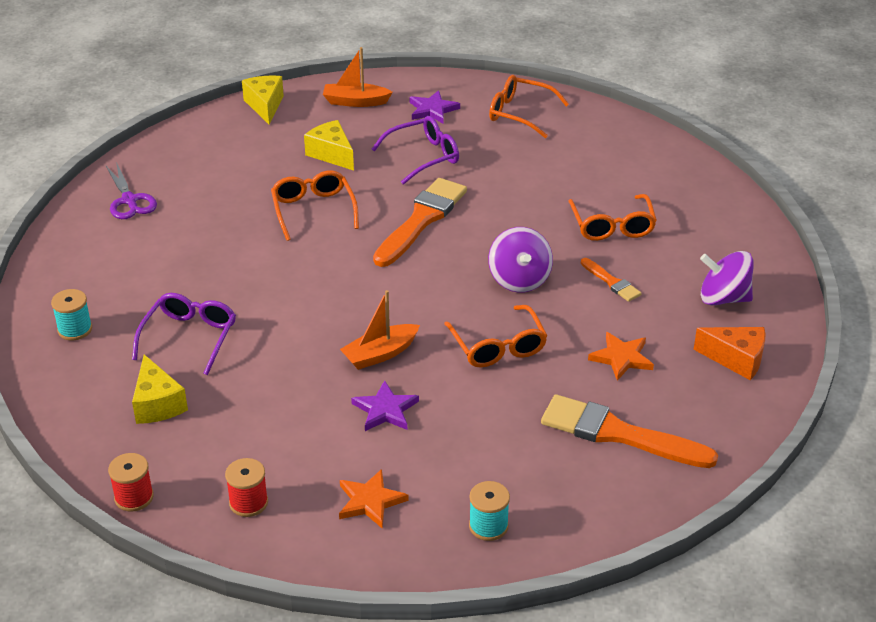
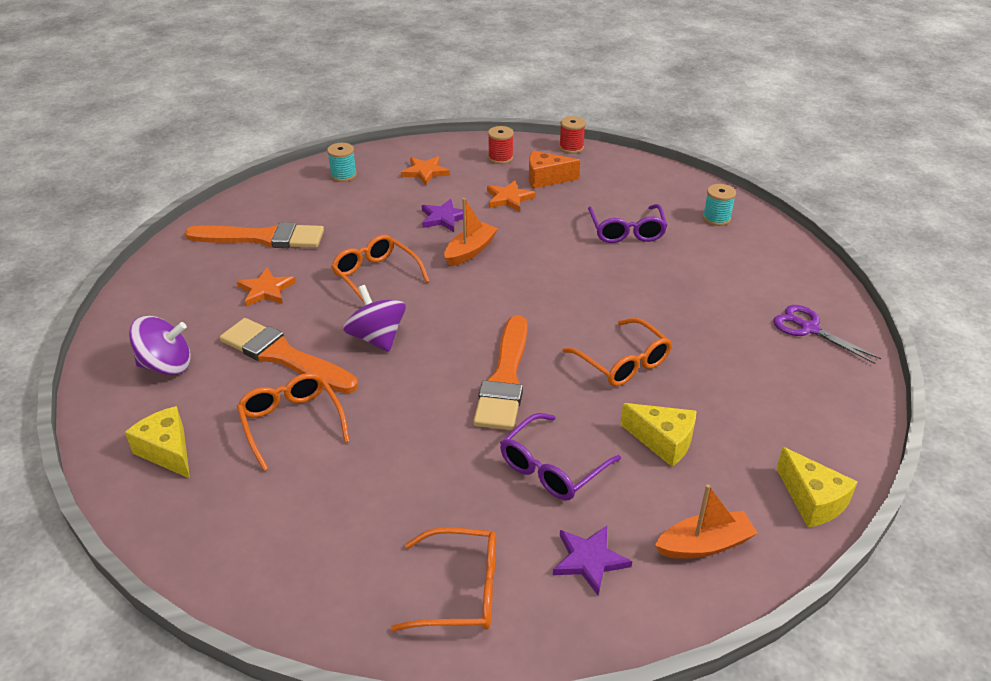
camera: 160 degrees right, 0 degrees up
(157, 404) = (606, 190): yellow cheese -> yellow cheese (167, 451)
(287, 421) = (509, 198): none -> orange star
(611, 282) = (283, 356): orange brush -> orange brush, size x2.02
(736, 359) = (161, 310): orange cheese -> orange cheese (546, 179)

